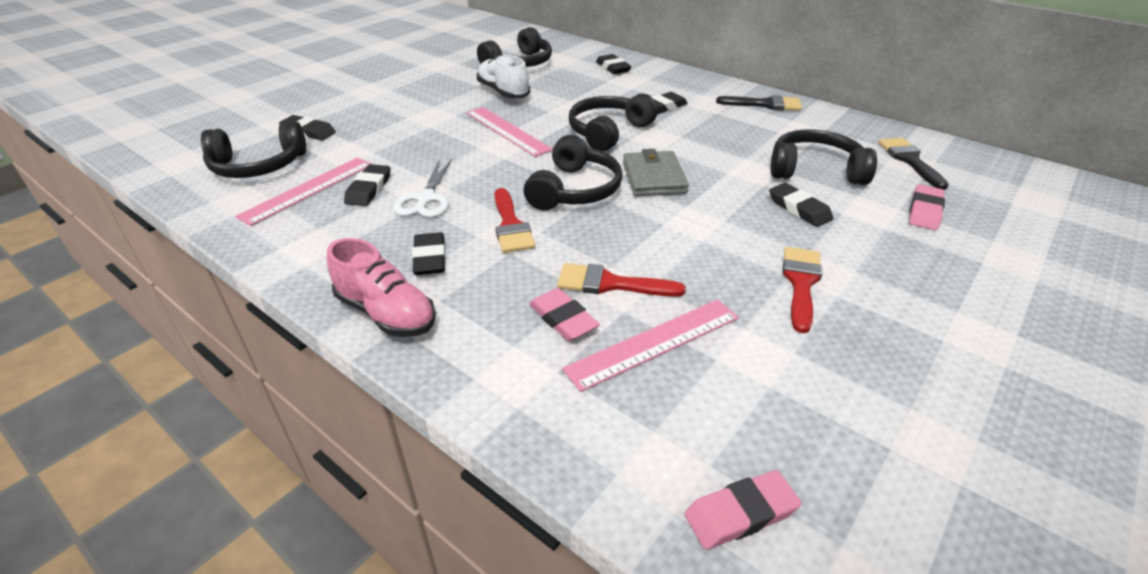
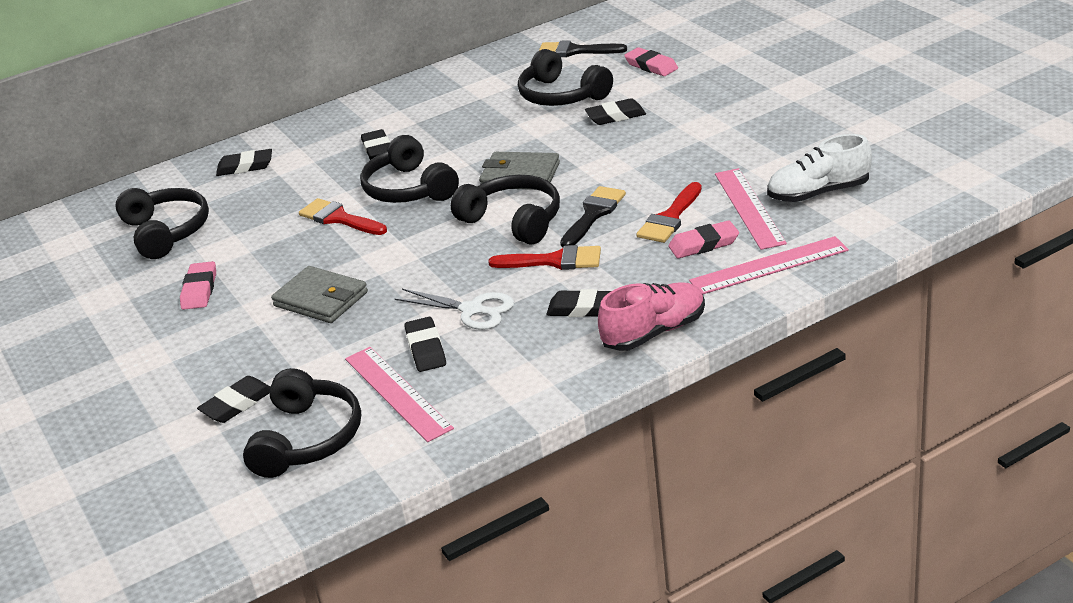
camera: 65 degrees left, 5 degrees down
(369, 189) = (426, 349): black eraser -> black eraser turned 45 degrees clockwise
(439, 132) = (321, 299): none -> grey wallet
(503, 92) = (247, 249): white shoe -> white shoe (818, 193)
(507, 131) = (355, 252): pink ruler -> pink ruler (769, 265)
(740, 514) = (904, 200): pink eraser -> pink eraser (199, 290)
(765, 104) = (420, 93): black brush -> black brush (593, 214)
(801, 283) = (711, 136): red brush -> red brush (339, 218)
(815, 170) = (561, 95): black headphones -> black headphones turned 75 degrees counterclockwise

